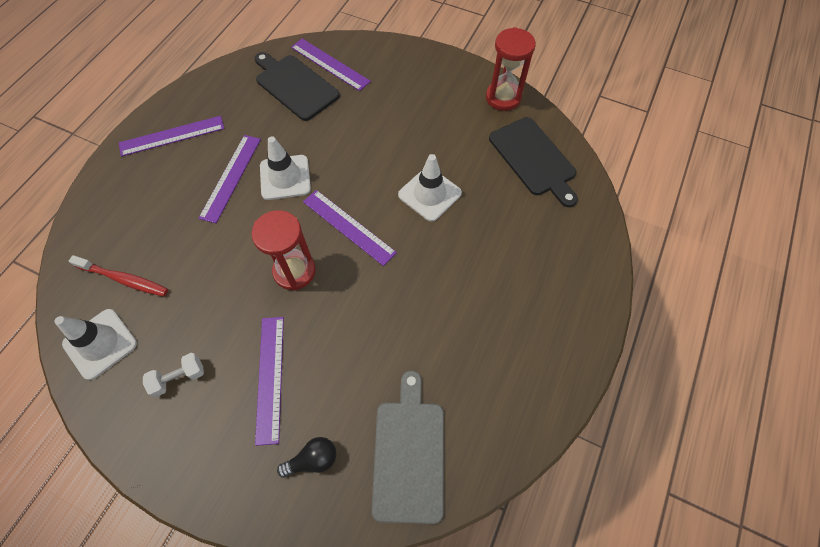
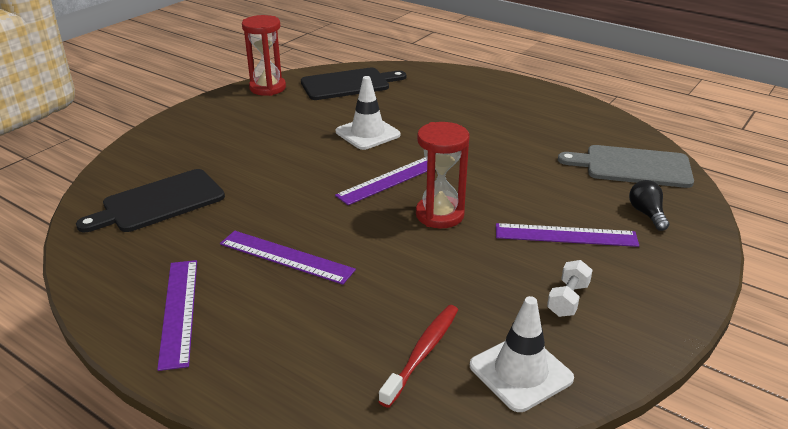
camera: 80 degrees left, 30 degrees down
(179, 378) = (568, 299): white dumbbell -> white dumbbell turned 45 degrees clockwise
(285, 177) = (306, 216): white traffic cone -> none
(330, 64) = (142, 176): purple ruler -> none

